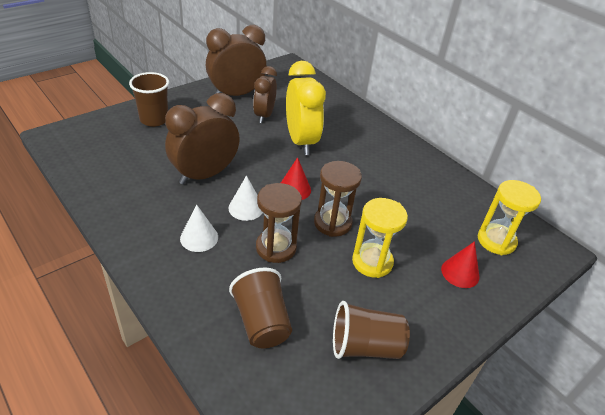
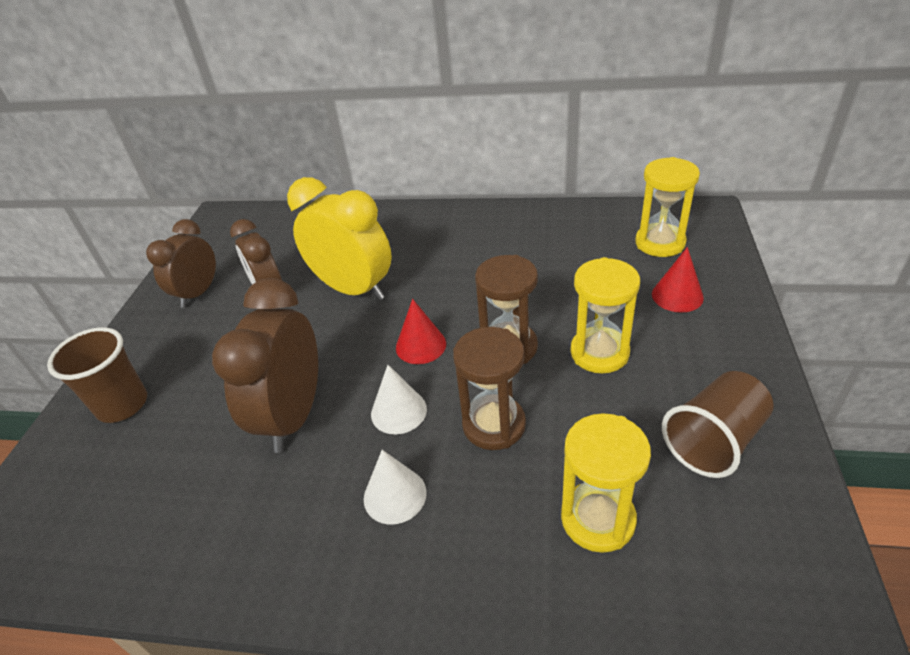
camera: 35 degrees left, 0 degrees up
(236, 94) = (198, 293): brown clock -> brown clock, size x0.65
(261, 322) = (597, 519): brown cup -> yellow hourglass

